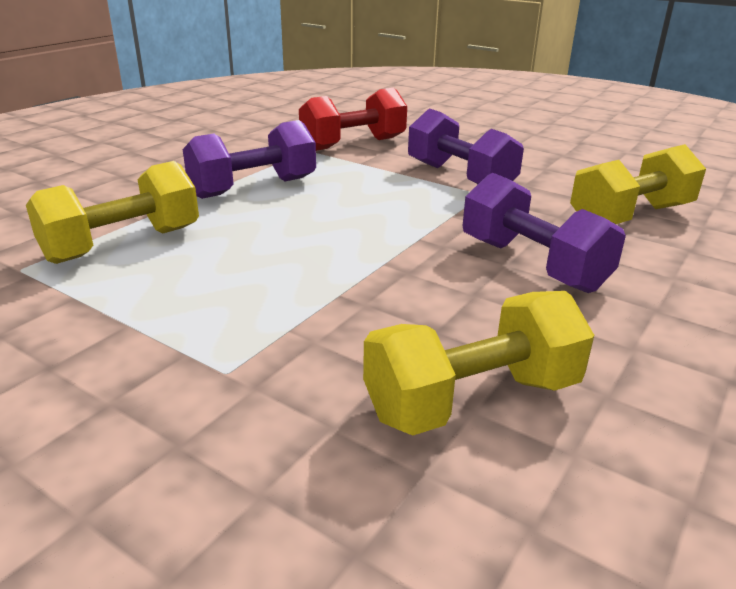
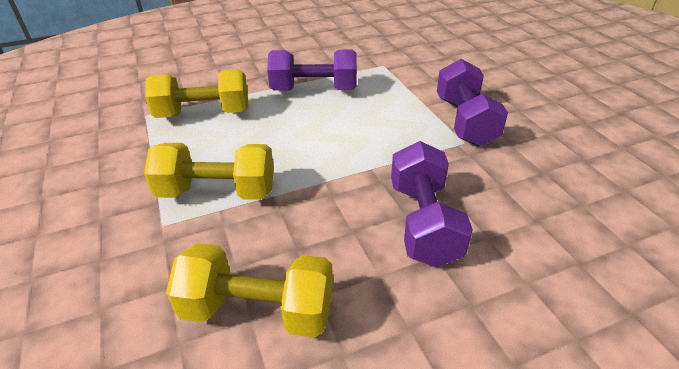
camera: 35 degrees right, 10 degrees up
(353, 144) = (420, 67): red dumbbell -> none
(630, 216) = (567, 208): yellow dumbbell -> yellow dumbbell (217, 192)

